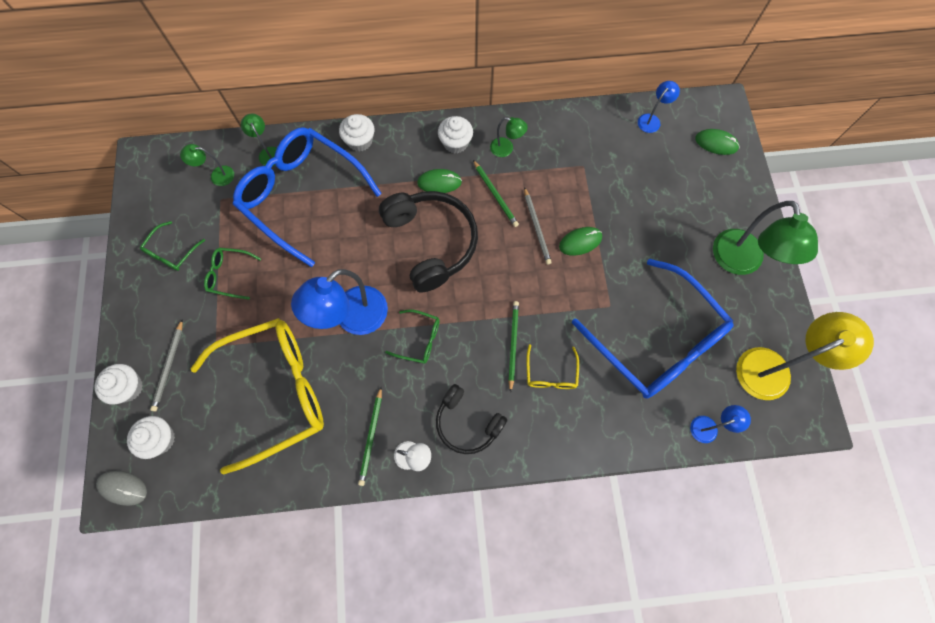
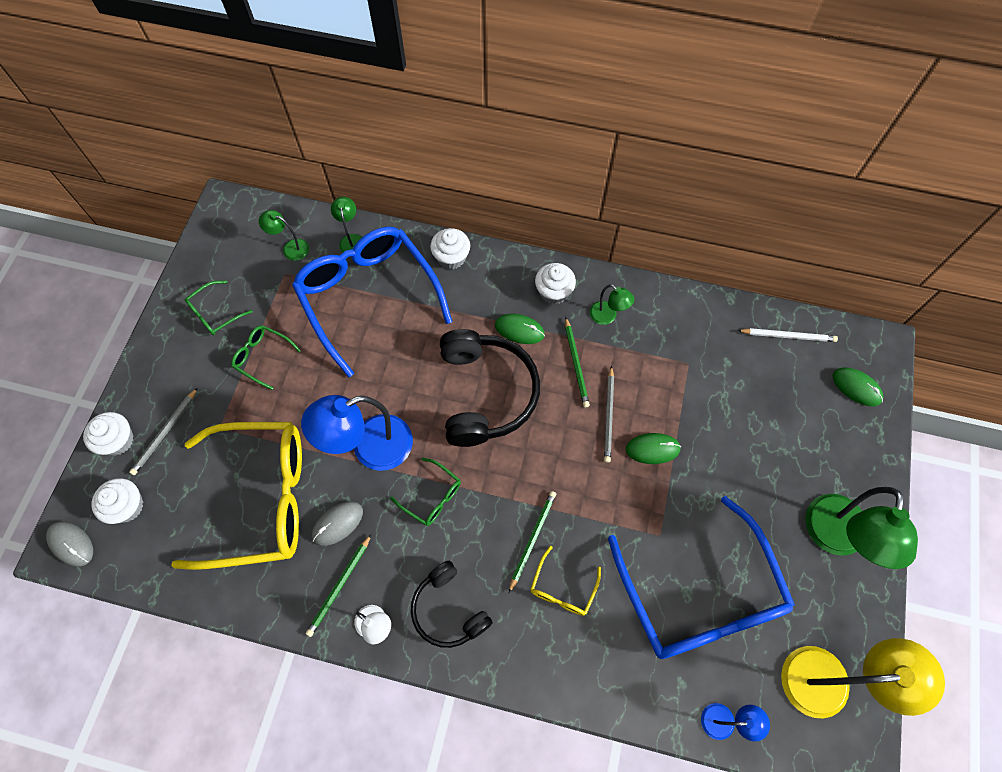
camera: 20 degrees right, 5 degrees down
(349, 388) = (338, 524): none -> grey mouse
(651, 120) = (788, 336): blue lamp -> white pencil

